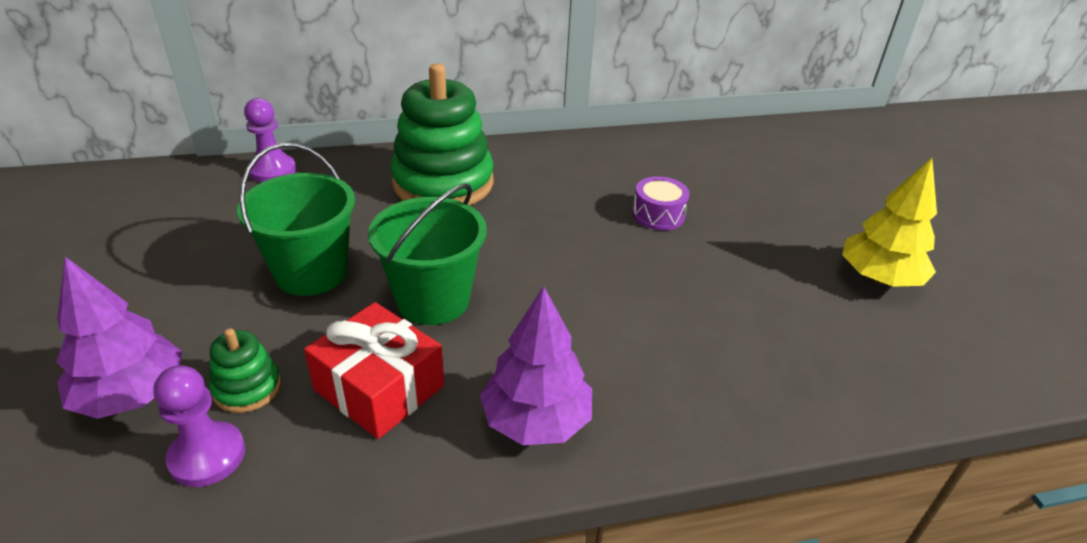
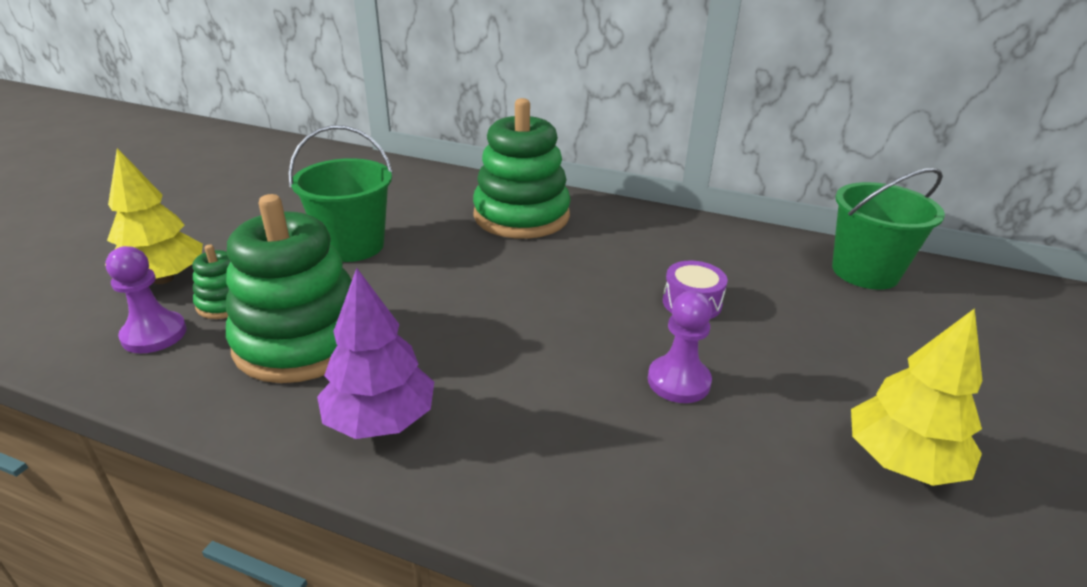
camera: 35 degrees right, 5 degrees down
(131, 395) = (163, 279): purple tree -> yellow tree
(272, 170) = (408, 171): purple pawn -> purple pawn (678, 381)
(379, 388) = (301, 341): red gift -> green stacking toy
(433, 300) = (412, 296): green bucket -> green bucket (865, 272)

